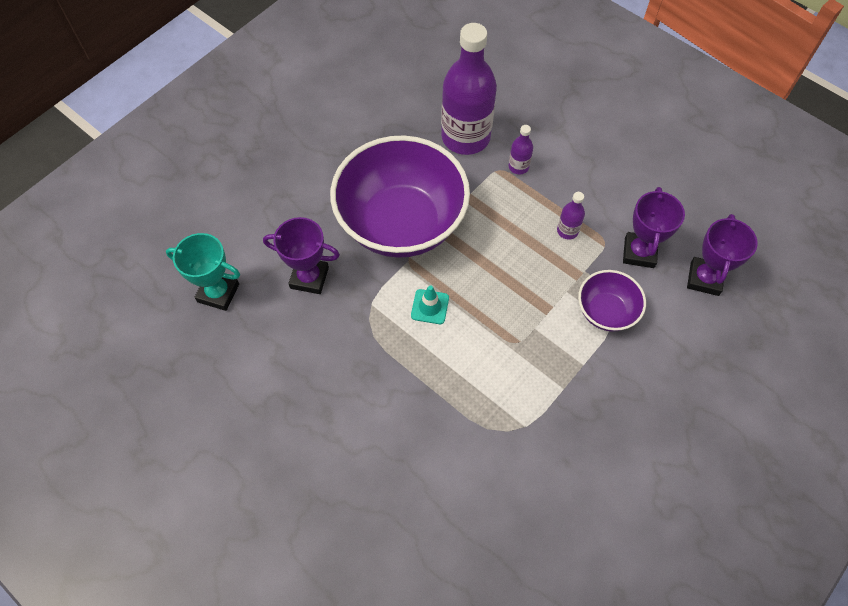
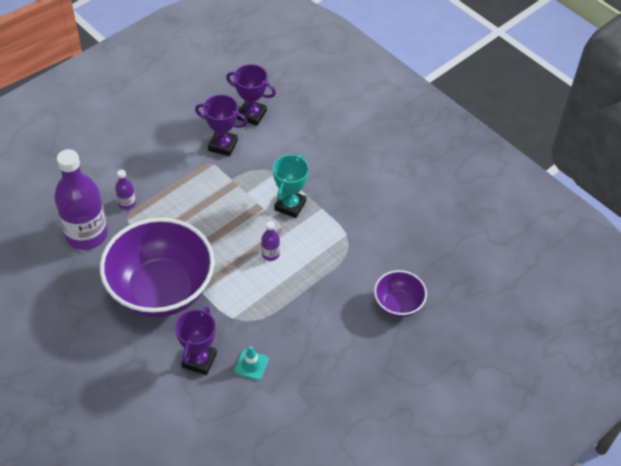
camera: 85 degrees left, 10 degrees down
(218, 293) = (199, 431): turquoise trophy -> turquoise trophy (290, 205)
(430, 307) = (242, 279): turquoise traffic cone -> turquoise traffic cone (251, 365)
(567, 231) = (194, 183): purple bottle -> purple bottle (270, 254)
(606, 311) = (267, 173): purple bowl -> purple bowl (398, 304)

